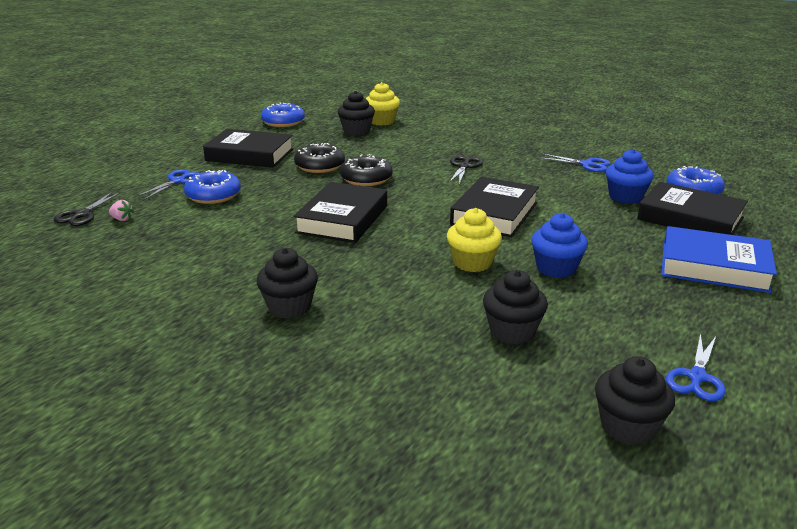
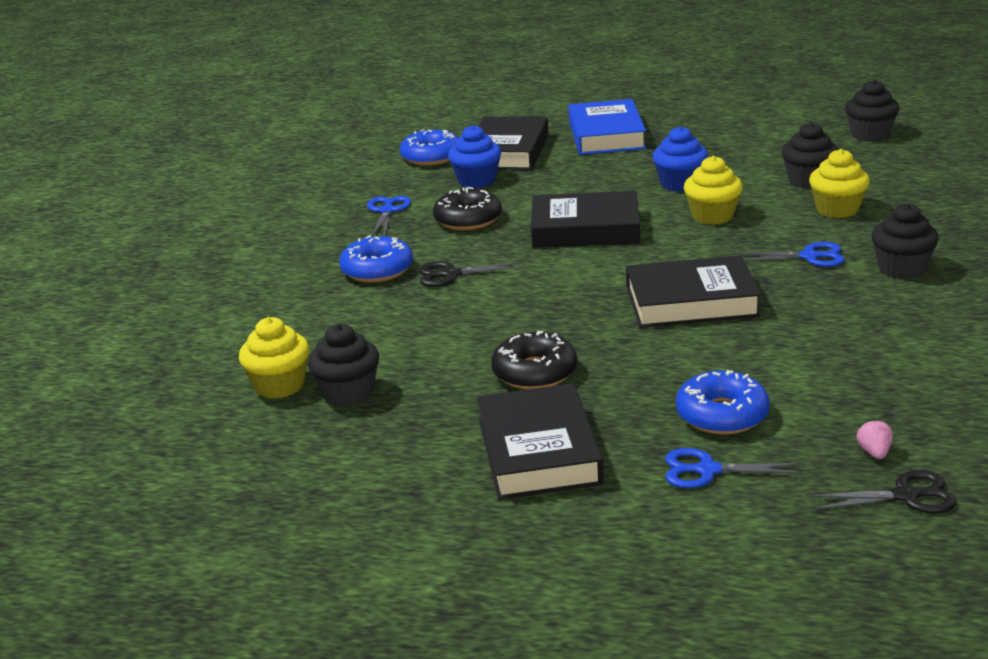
camera: 110 degrees left, 0 degrees up
(283, 122) = (338, 486): blue donut -> blue donut (377, 270)
(366, 178) = (551, 324): black donut -> black donut (468, 219)
(429, 321) = (837, 209): none -> yellow cupcake
(697, 377) = (786, 125): blue scissors -> blue scissors (809, 256)

